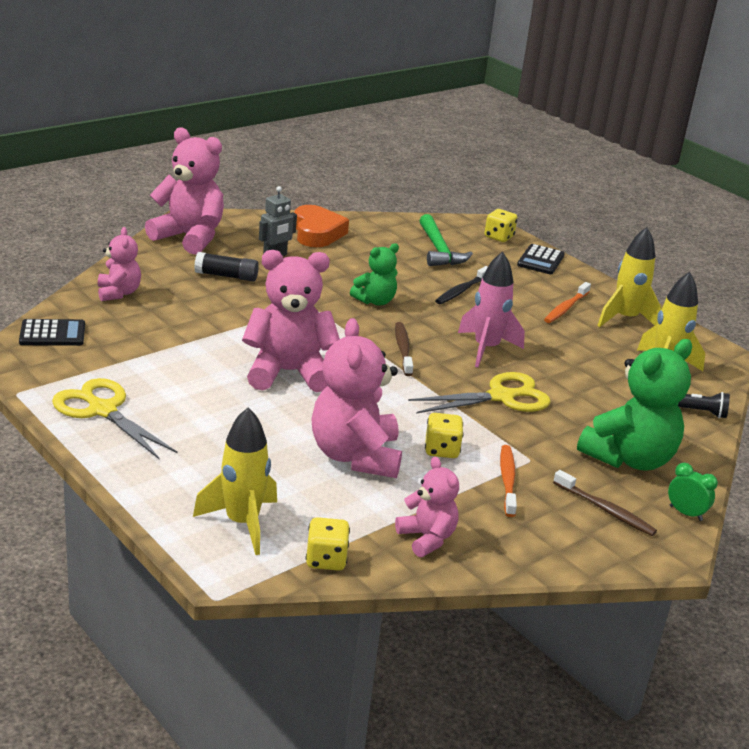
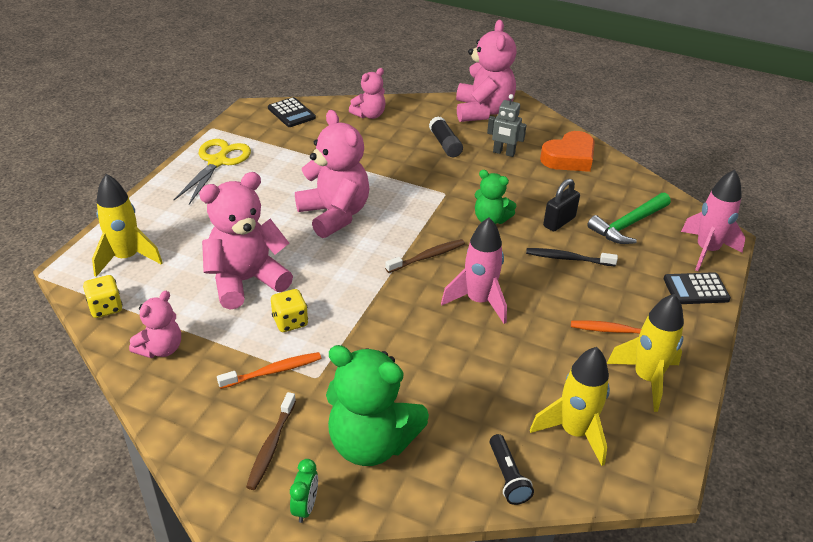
camera: 65 degrees right, 10 degrees up
(408, 274) = (559, 222): none -> black padlock
(499, 237) = (706, 251): yellow dice -> pink rocket
(501, 397) = (404, 332): yellow scissors -> none

